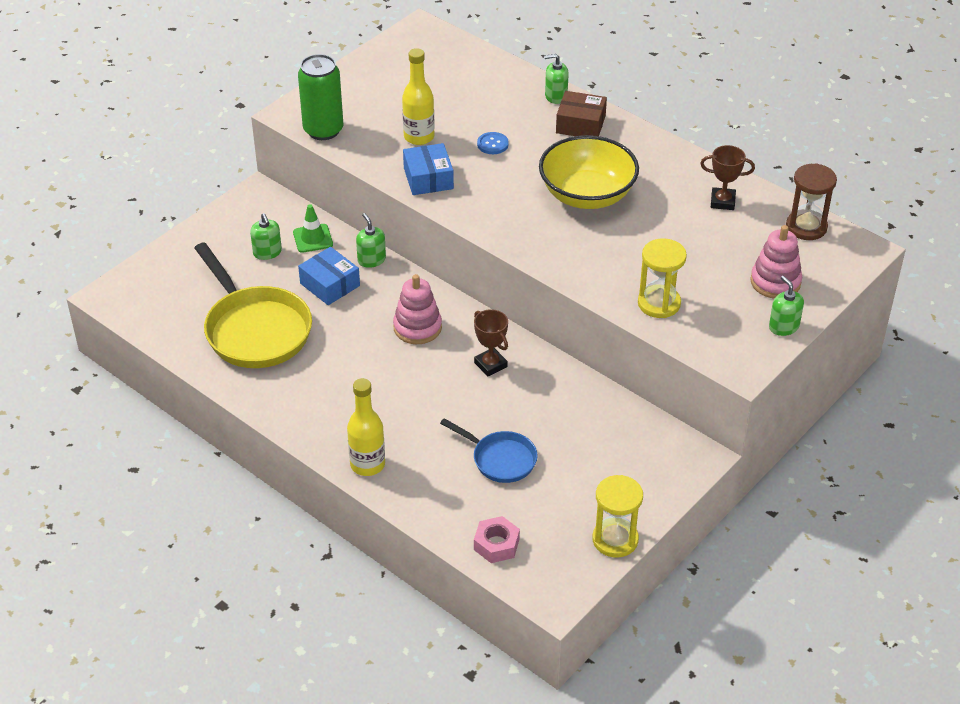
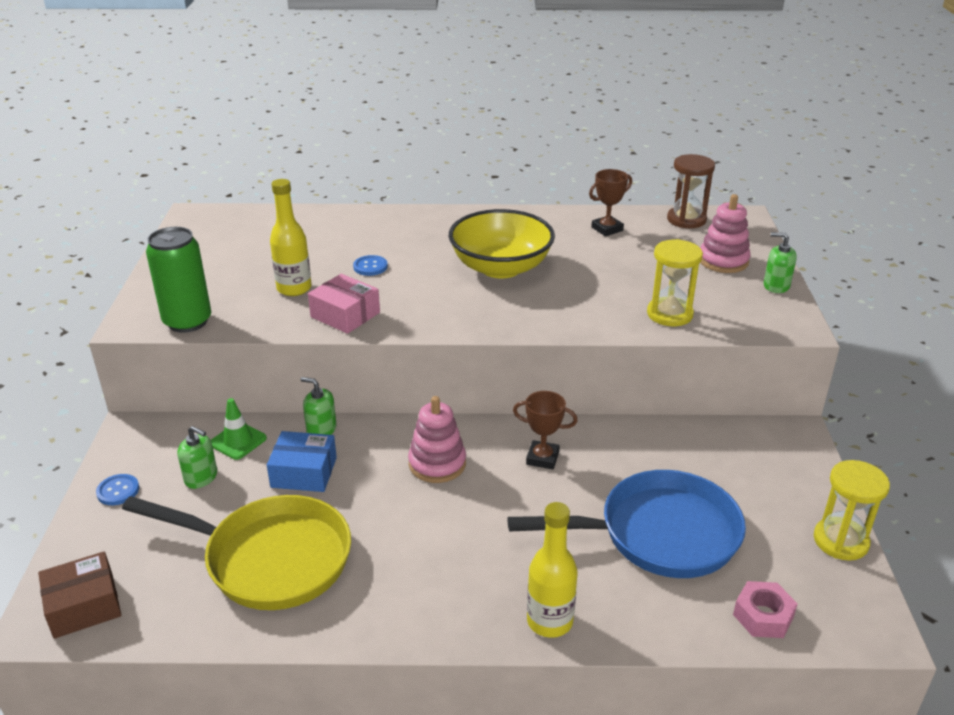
camera: 40 degrees left, 10 degrees down
(214, 234) = (118, 491): none -> blue button
(428, 178) = (345, 315): blue box -> pink box
(500, 459) = (659, 534): blue pan -> blue pan, size x1.81
(556, 96) = (379, 215): green soap dispenser -> none
(580, 124) = (426, 225): brown box -> brown box (84, 606)

